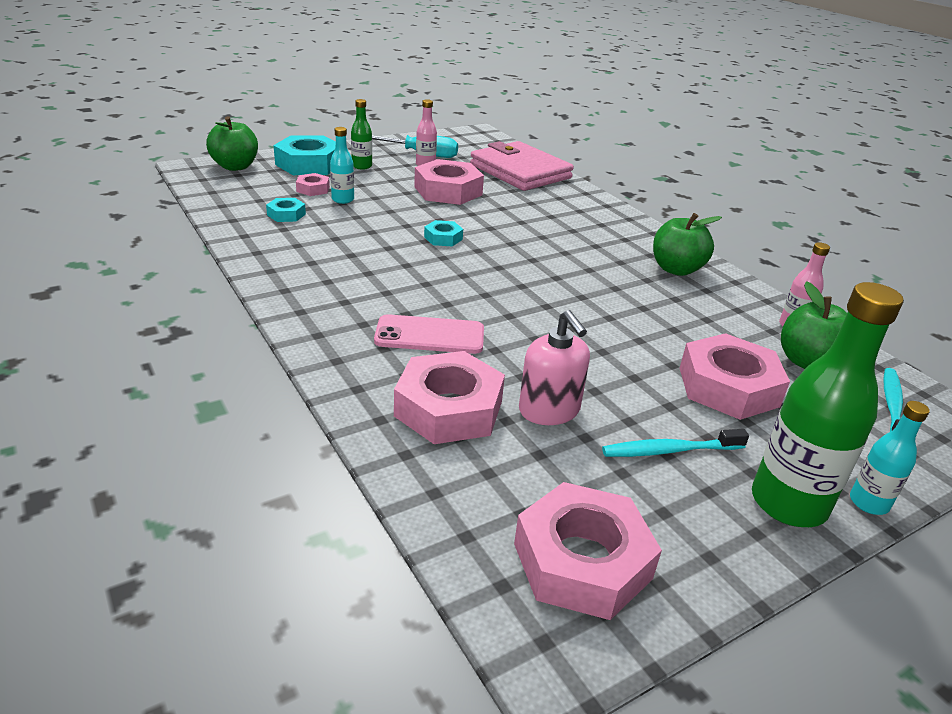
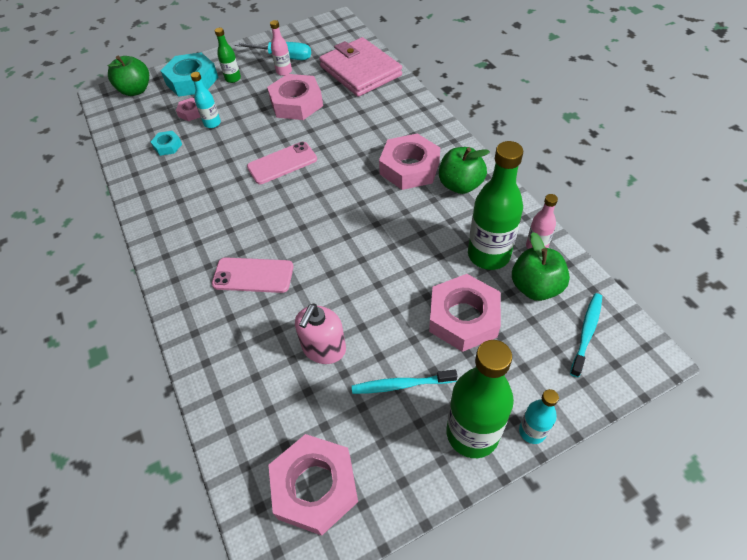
camera: 10 degrees right, 20 degrees up
(443, 238) = (282, 163): turquoise nut -> pink phone
(448, 408) = (253, 350): pink nut -> pink nut (409, 168)
(549, 410) = (324, 348): pink soap dispenser -> pink soap dispenser turned 45 degrees clockwise
(736, 331) = (488, 255): none -> green bottle

